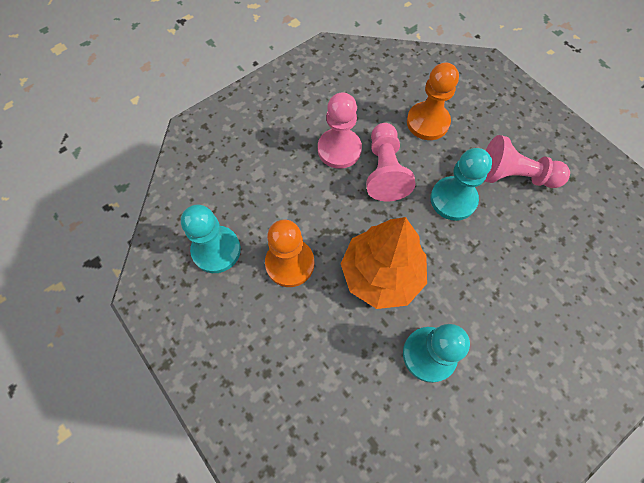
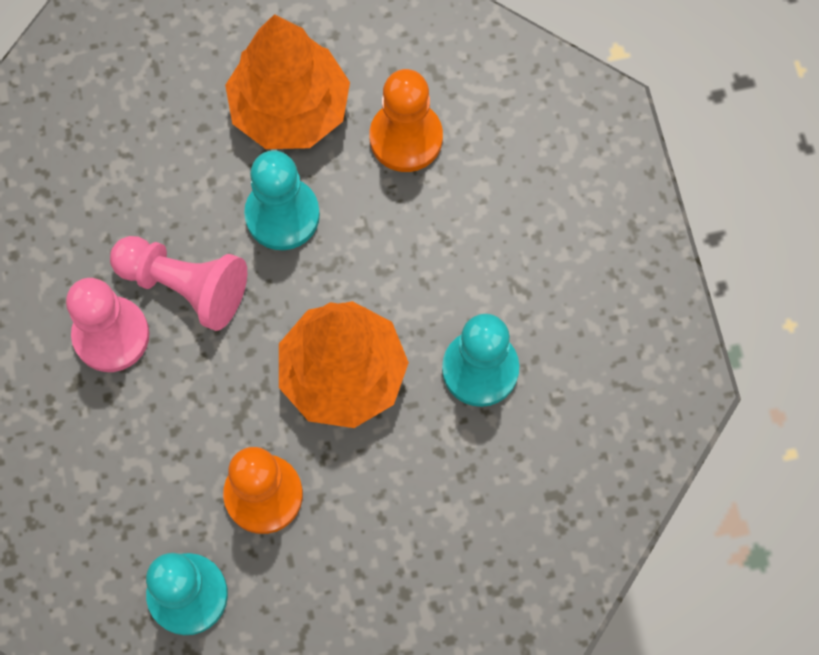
camera: 65 degrees left, 5 degrees up
(427, 122) = (135, 178): orange pawn -> orange pawn (406, 138)
(514, 176) = (290, 109): pink pawn -> orange tree

